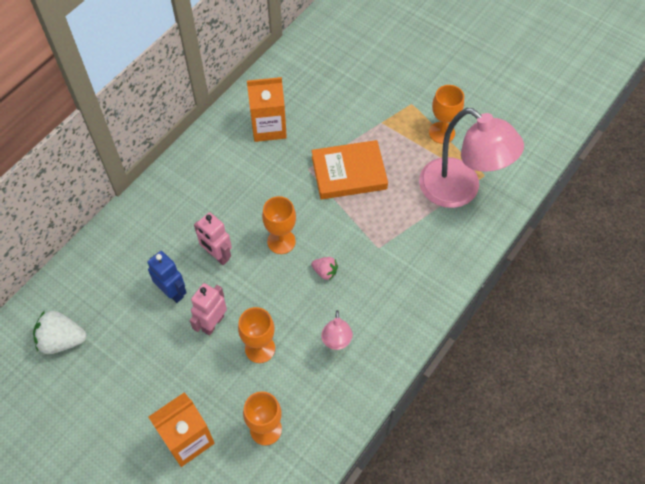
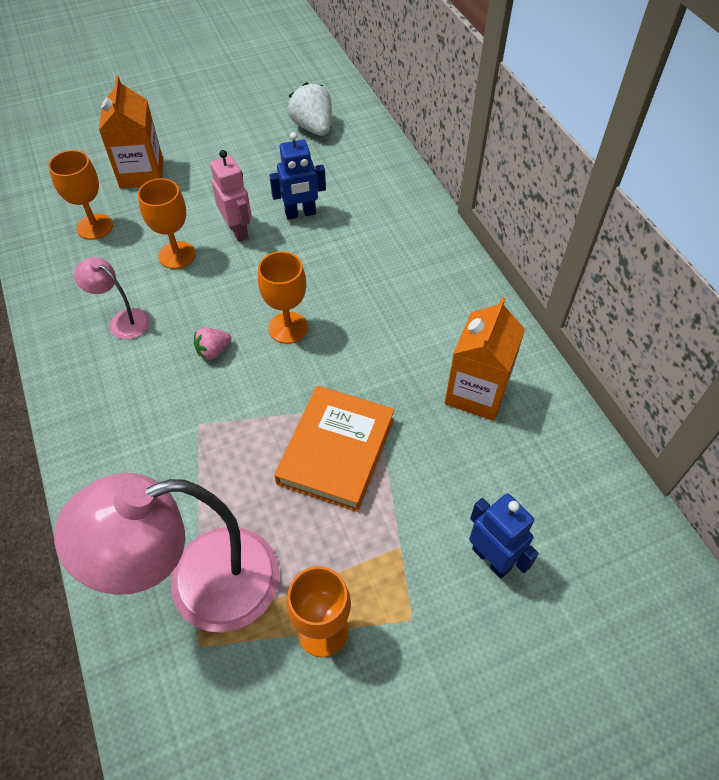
camera: 120 degrees right, 5 degrees down
(62, 340) = (313, 127): white strawberry -> white strawberry turned 60 degrees counterclockwise
(217, 255) = (315, 264): pink robot -> none
(361, 86) = (491, 558): none -> blue robot

